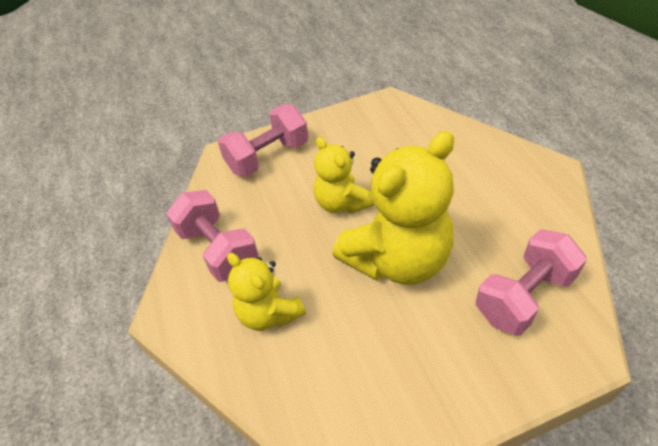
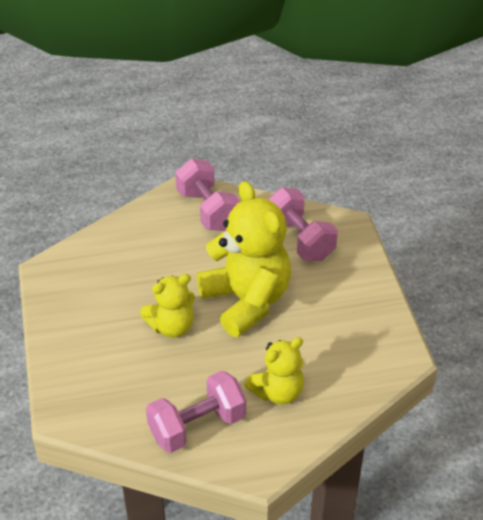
camera: 85 degrees left, 5 degrees down
(268, 157) = (84, 377): pink dumbbell -> pink dumbbell (207, 210)

